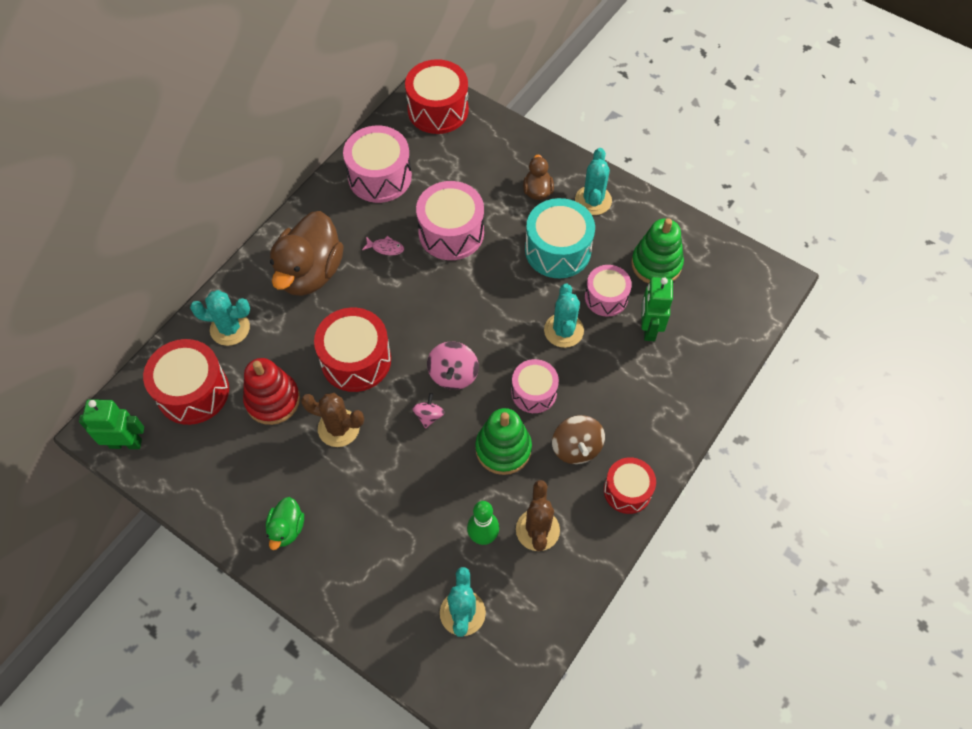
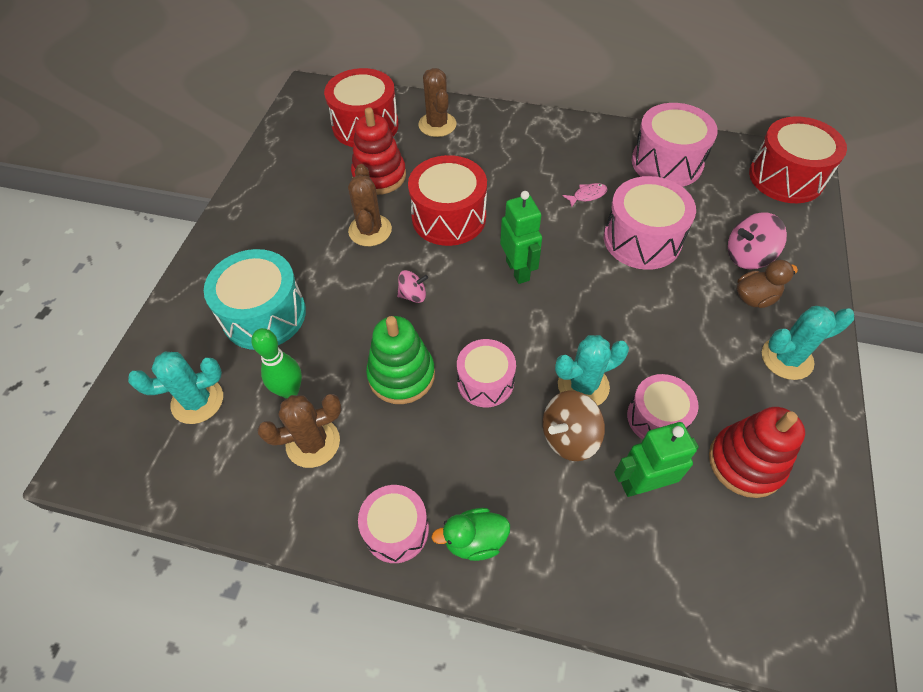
camera: 70 degrees right, 5 degrees down
(126, 443) = (302, 107): green robot -> green robot (518, 270)
(230, 328) = (437, 125): turquoise cactus -> brown cactus
(287, 529) = (254, 231): green duck -> green duck (474, 540)
(310, 273) = (524, 153): brown duck -> none
(385, 248) = (587, 195): pink fish -> pink fish turned 105 degrees counterclockwise
(453, 374) = (471, 299): pink spinning top -> pink spinning top (747, 256)
(558, 250) = (689, 344): turquoise drum -> turquoise drum (264, 315)
(576, 448) = (432, 450): brown spinning top -> brown spinning top (569, 437)
(627, 491) = (396, 530): red drum -> pink drum
(656, 264) = (745, 462): green stacking toy -> red stacking toy

